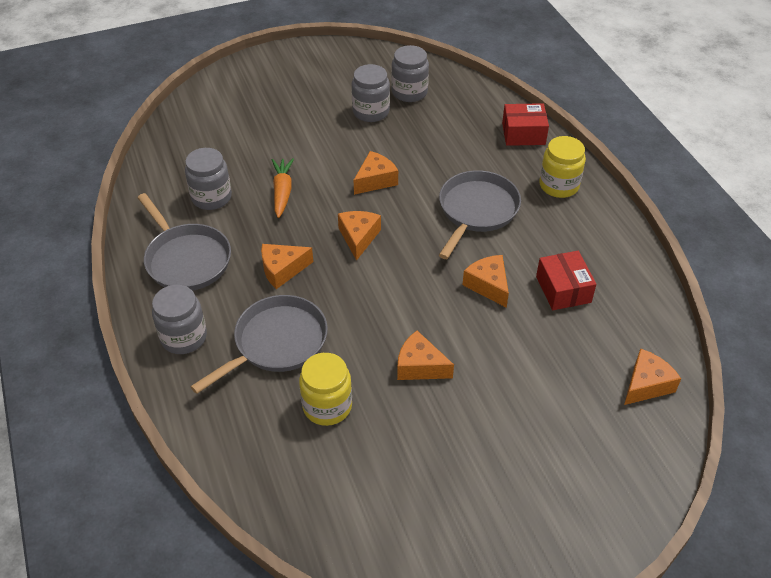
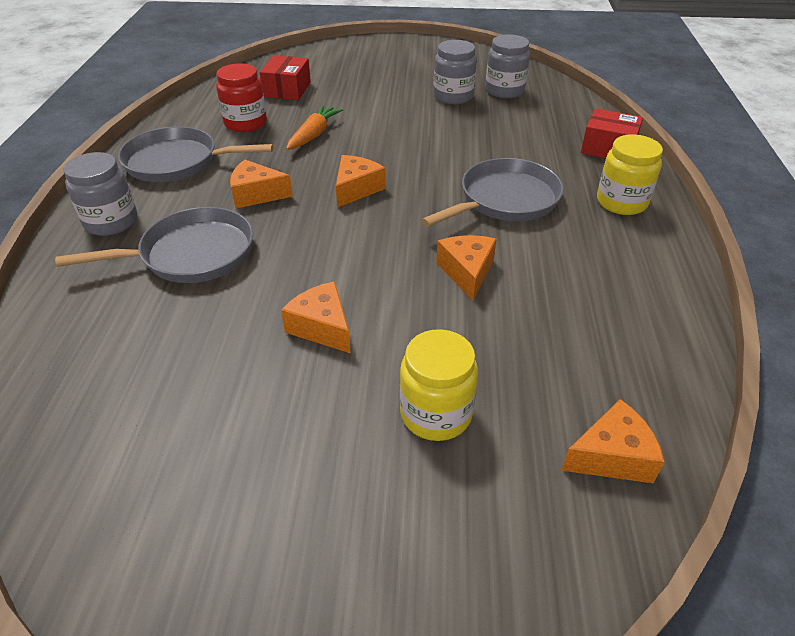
camera: 25 degrees right, 5 degrees down
(186, 259) = (177, 162): grey pan -> grey pan turned 105 degrees clockwise
(211, 197) = (245, 123): grey jar -> red jar
(327, 406) = (185, 331): yellow jar -> yellow jar (436, 414)
(375, 180) = (414, 148): orange cheese -> none
(563, 289) = (560, 304): red box -> red box (287, 89)

